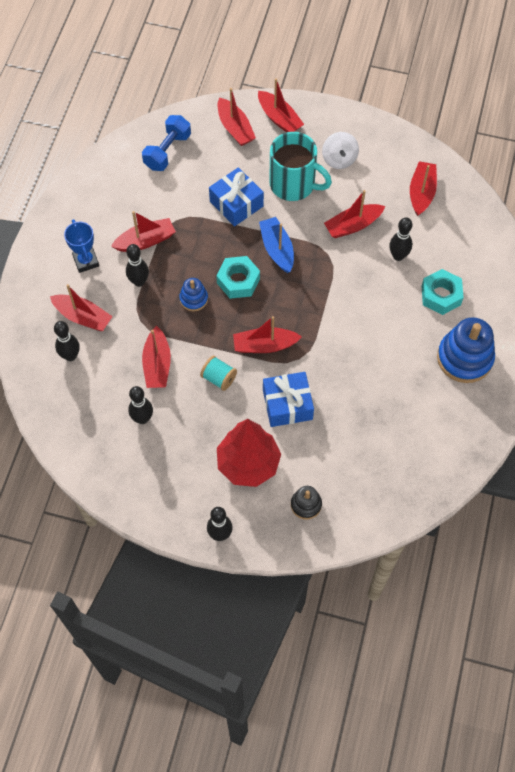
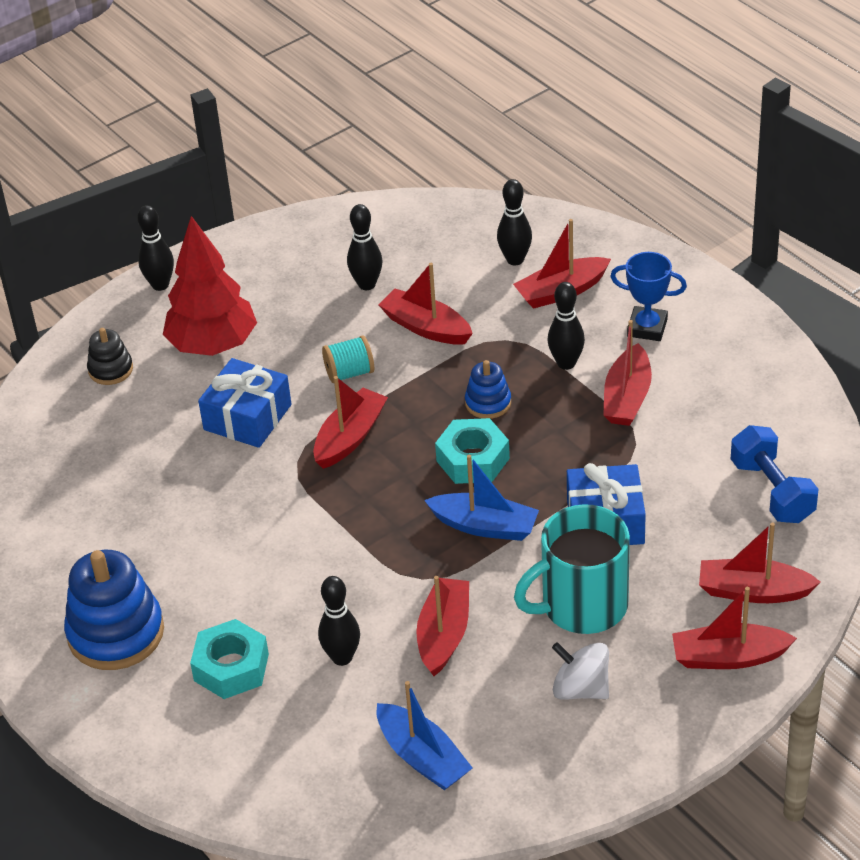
camera: 130 degrees right, 20 degrees down
(421, 193) = (422, 757): red boat -> blue boat

